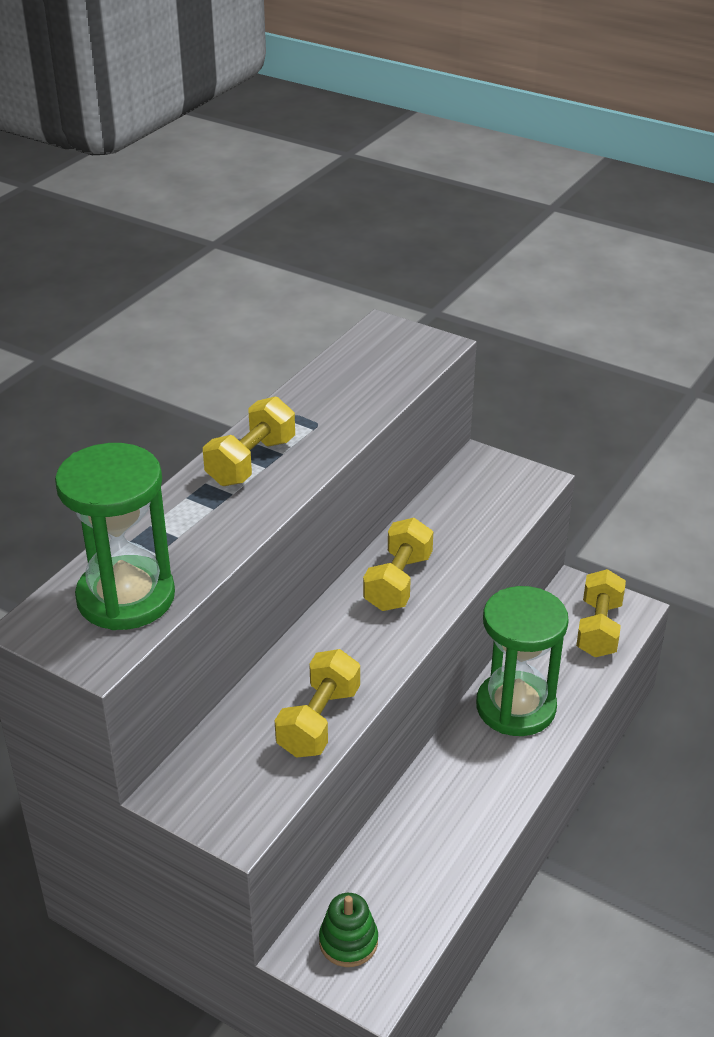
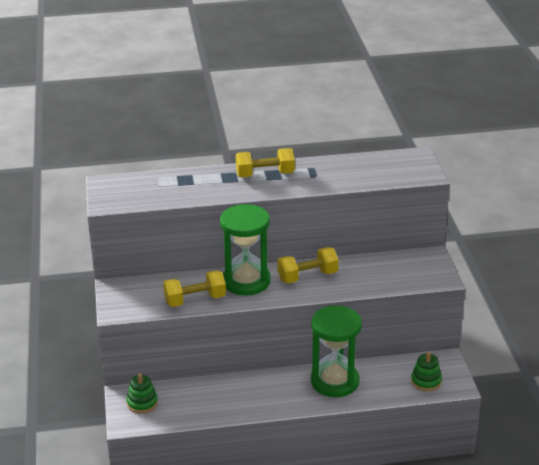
camera: 50 degrees right, 5 degrees down
(126, 597) = (144, 192): green hourglass -> green hourglass (246, 281)
(598, 629) = (426, 381): yellow dumbbell -> green stacking toy

